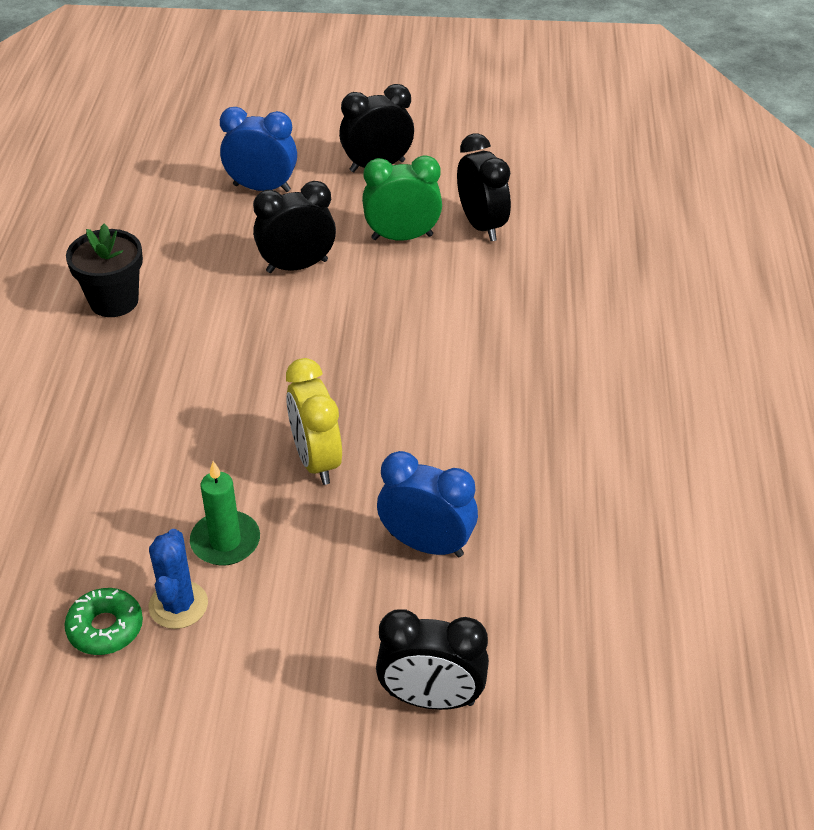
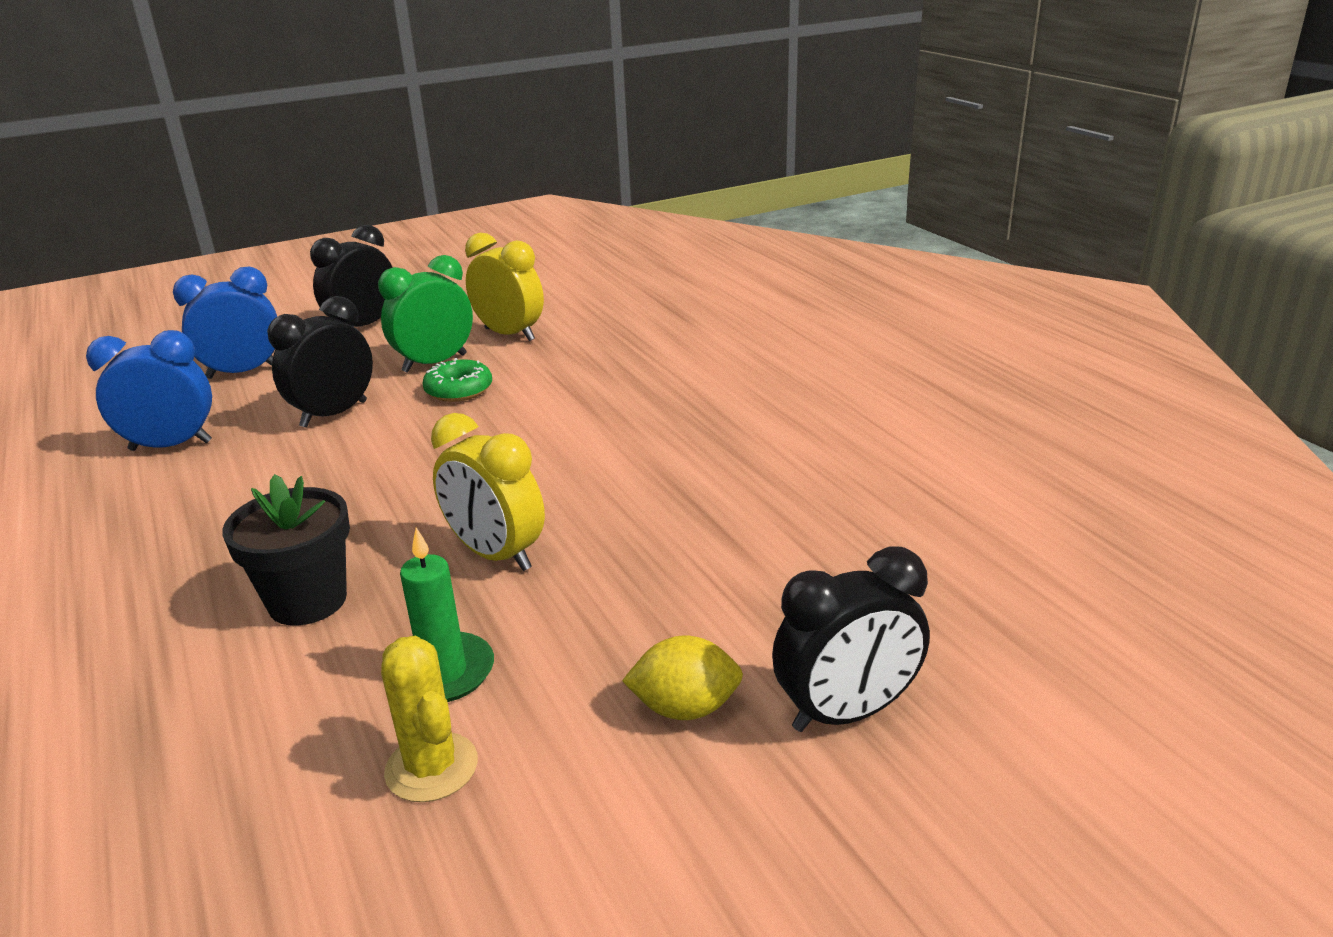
camera: 30 degrees left, 15 degrees down
(105, 628) = (338, 845): green donut -> green donut (459, 390)
(114, 301) = (112, 508): black flower pot -> black flower pot (307, 601)
(178, 605) = (431, 767): blue cactus -> yellow cactus
(341, 642) = (685, 708): none -> yellow lemon
(426, 544) = (694, 576): blue clock -> blue clock (171, 446)
(481, 225) = (509, 334): black clock -> yellow clock

